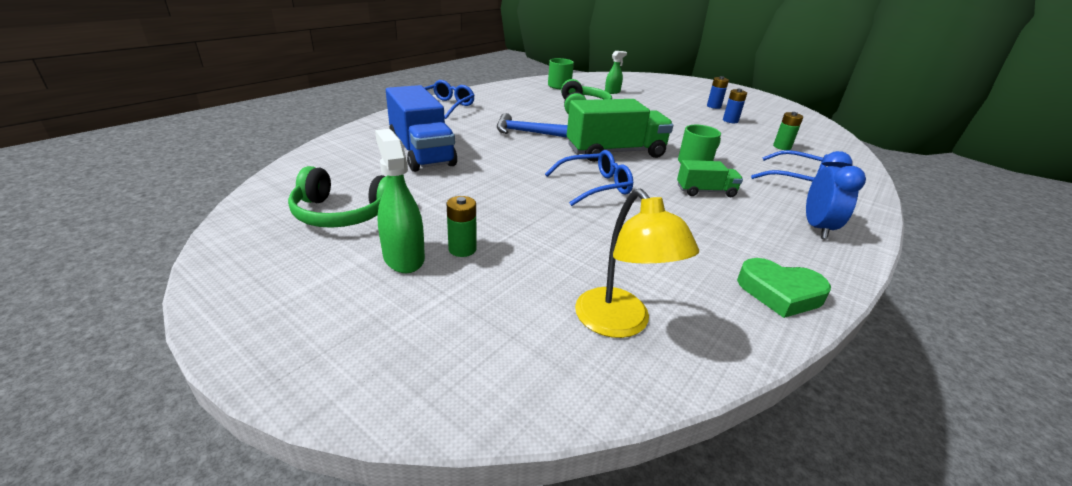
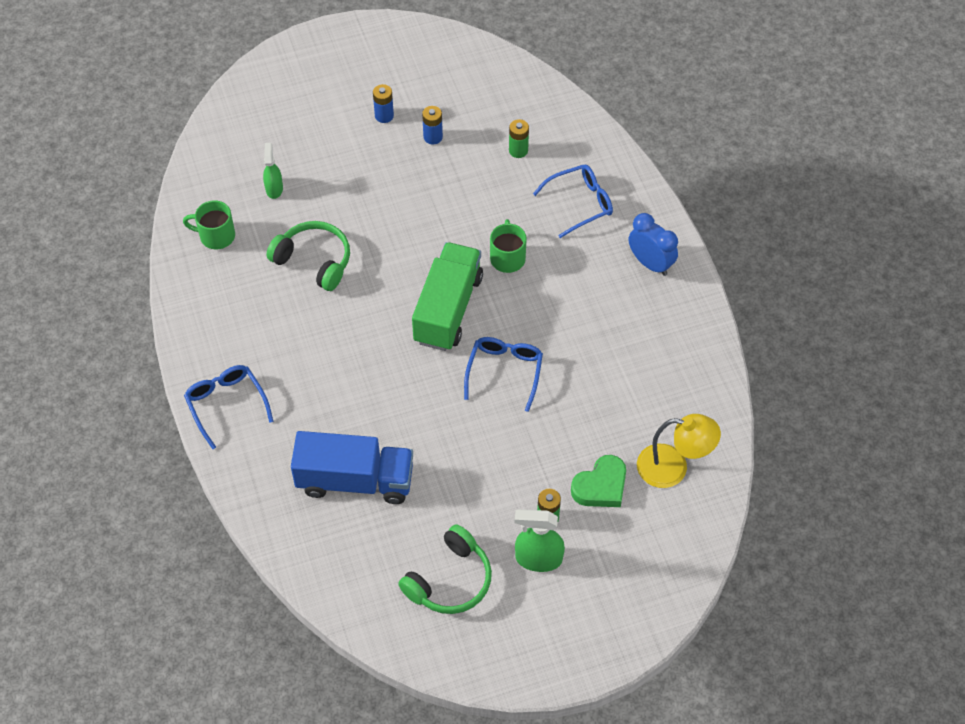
camera: 55 degrees left, 25 degrees up
(527, 132) = (355, 360): blue hammer -> none
(705, 191) = (560, 293): green truck -> none
(780, 293) = (697, 358): green heart -> green heart (601, 486)

